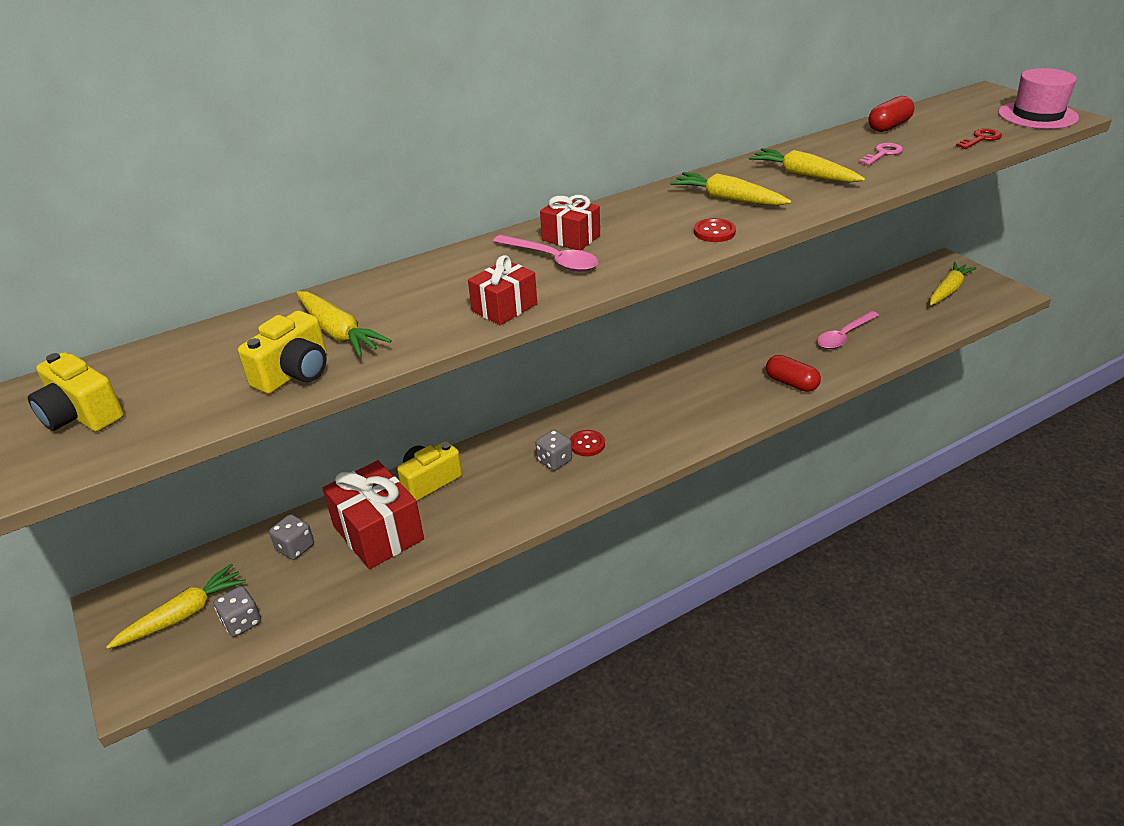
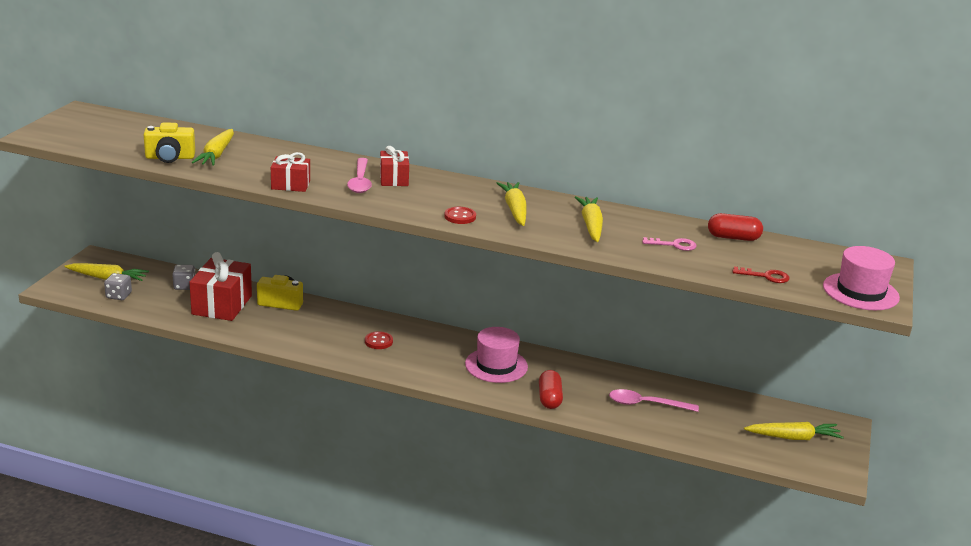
camera: 45 degrees right, 10 degrees down
(82, 415) = (89, 129): yellow camera -> none
(554, 460) = (349, 336): grey dice -> none
(706, 388) = (496, 365): none -> pink hat

